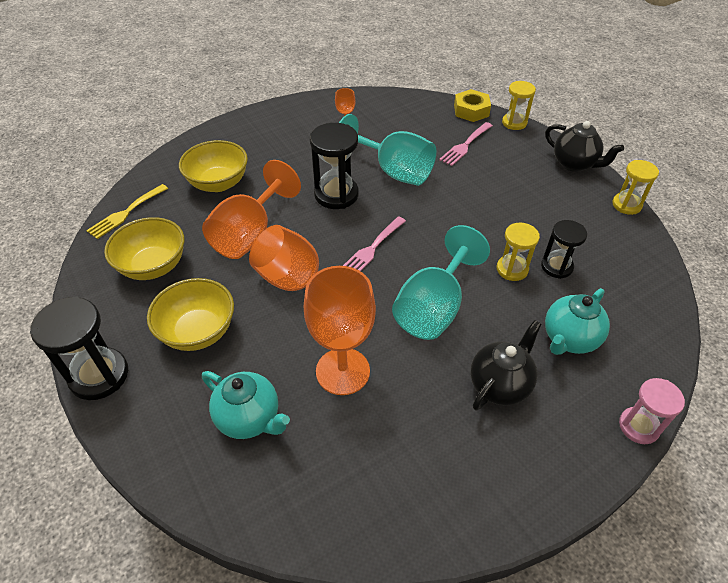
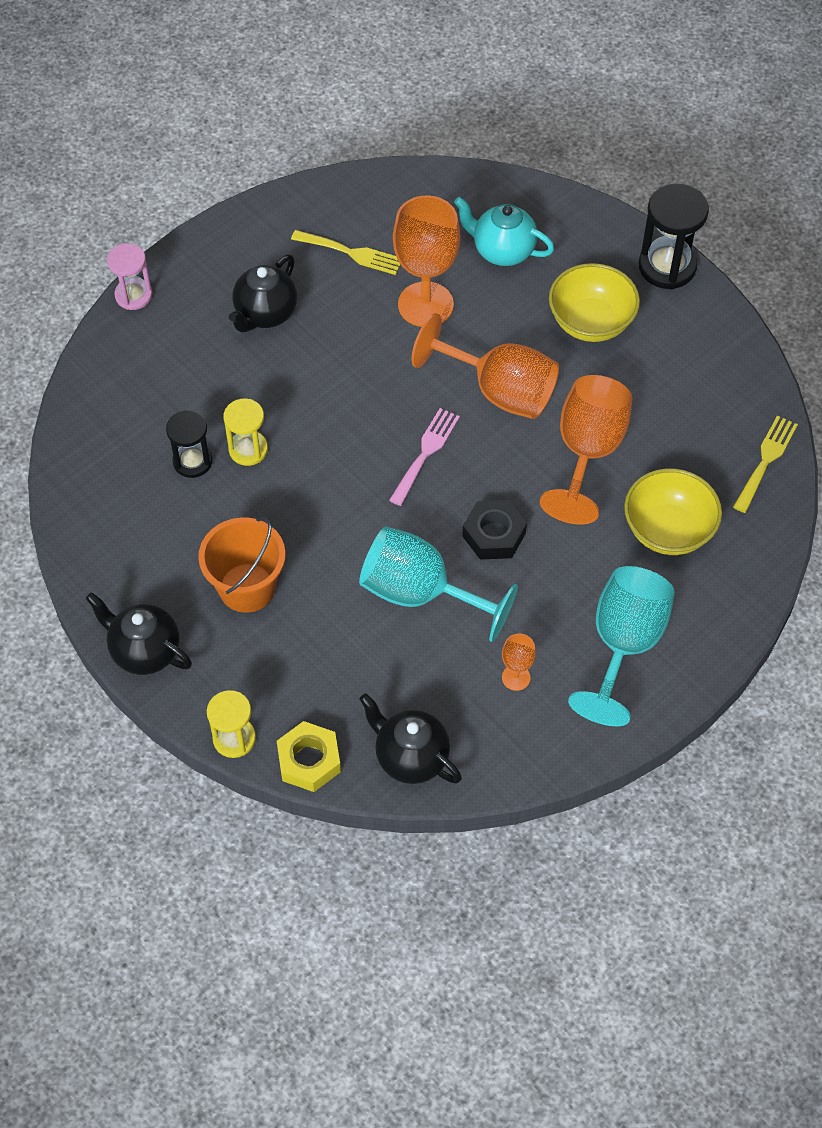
camera: 170 degrees right, 10 degrees up
(153, 266) = (683, 390): yellow bowl -> none
(336, 195) = (493, 535): black hourglass -> black nut
(406, 441) = (352, 253): none -> yellow fork
(414, 106) = (410, 757): none -> black teapot
(433, 308) = (339, 386): turquoise goblet -> turquoise goblet (623, 645)
(465, 145) = (315, 667): pink fork -> none
(509, 187) = (247, 588): none -> orange bucket
(569, 339) = (189, 371): turquoise teapot -> none
(626, 205) = (82, 578): yellow hourglass -> none

